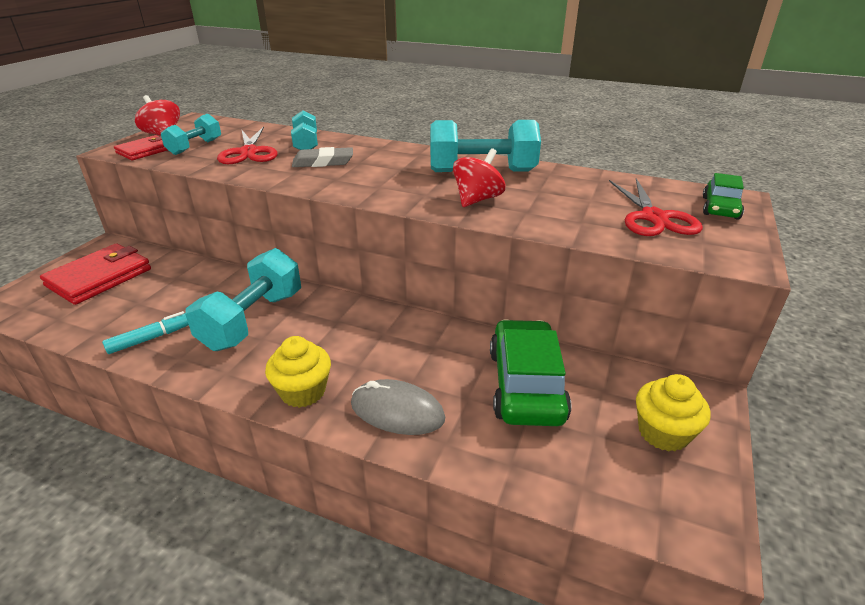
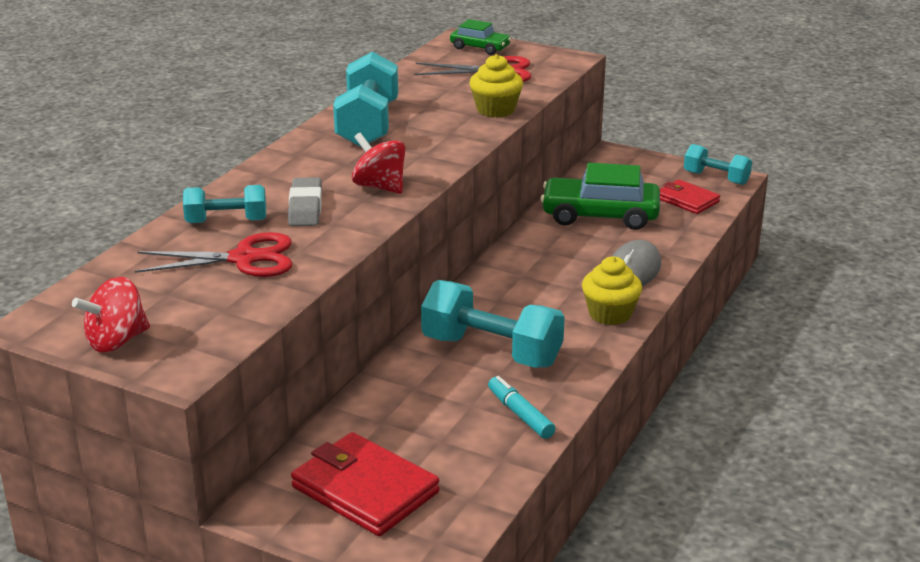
camera: 85 degrees left, 5 degrees down
(145, 151) = (197, 343): red wallet -> red wallet (687, 200)
(195, 147) = (199, 303): turquoise dumbbell -> turquoise dumbbell (716, 178)
(477, 199) = (442, 132): red spinning top -> red spinning top (380, 187)
(663, 432) = (650, 175): yellow cupcake -> yellow cupcake (495, 110)

